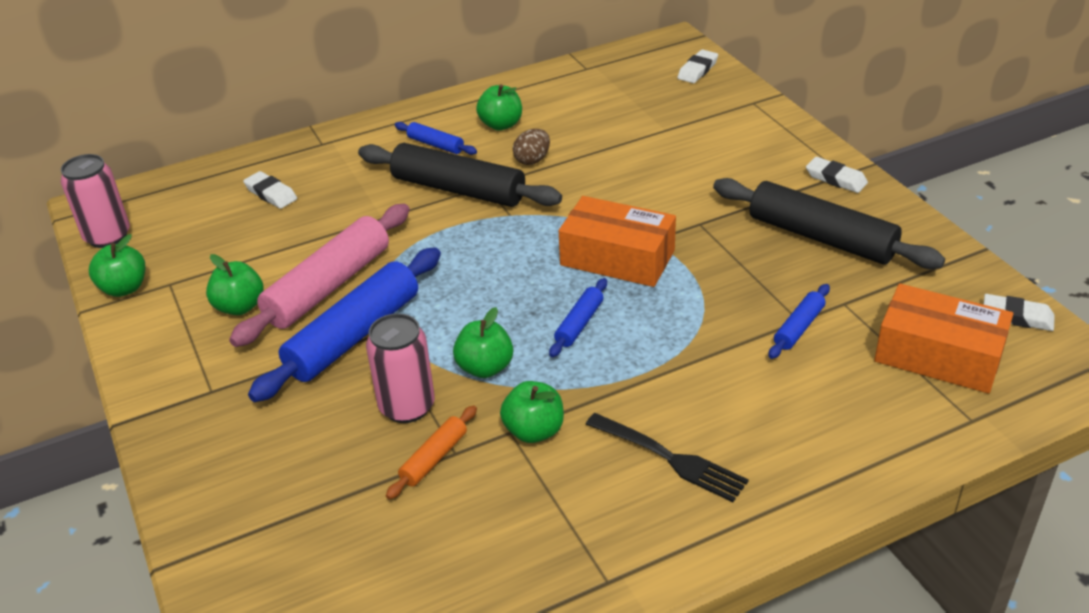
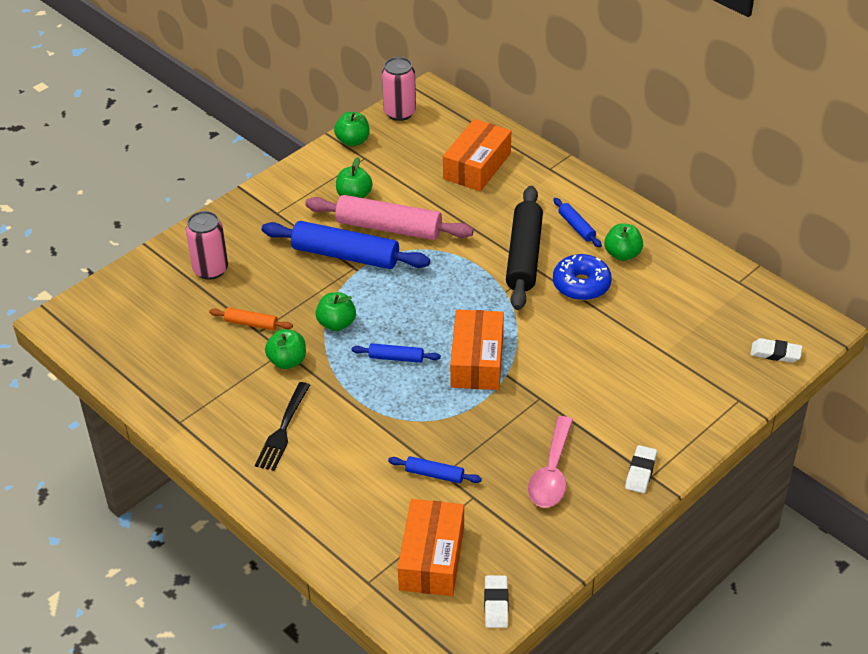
camera: 70 degrees right, 5 degrees up
(271, 194) = (477, 166): white eraser -> orange box
(407, 407) = (290, 299): pink can -> pink can (210, 269)
(435, 145) = (576, 227): blue rolling pin -> blue rolling pin turned 45 degrees counterclockwise
(532, 160) = (581, 285): brown egg -> blue donut
(821, 237) = (551, 473): black rolling pin -> pink spoon

